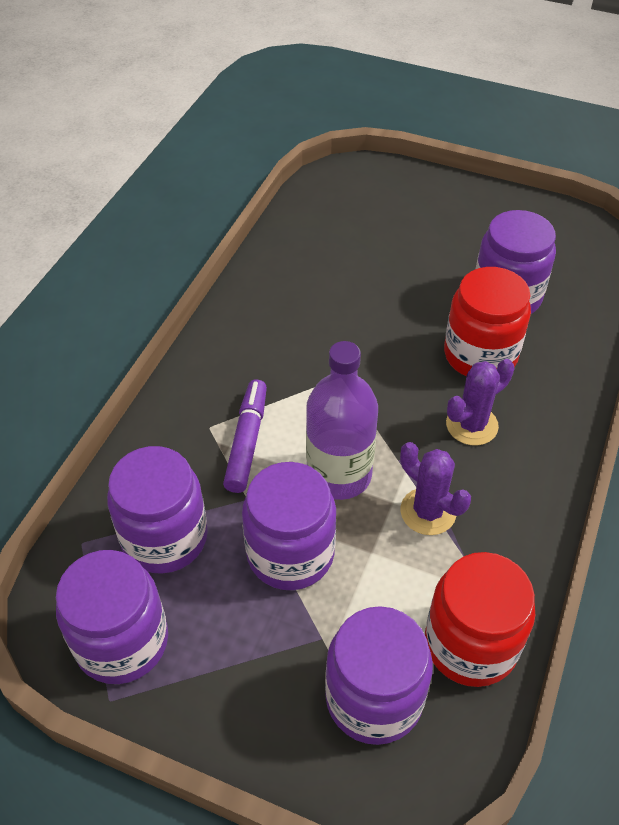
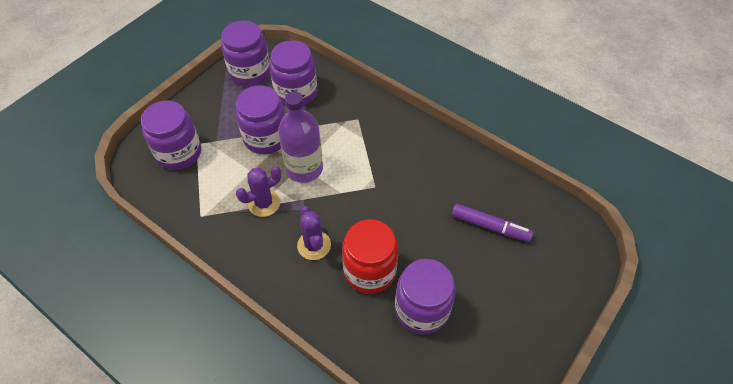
camera: 105 degrees right, 5 degrees up
(247, 441) = (342, 133): purple marker -> purple marker (490, 226)
(470, 644) = (183, 198): red jar -> none

